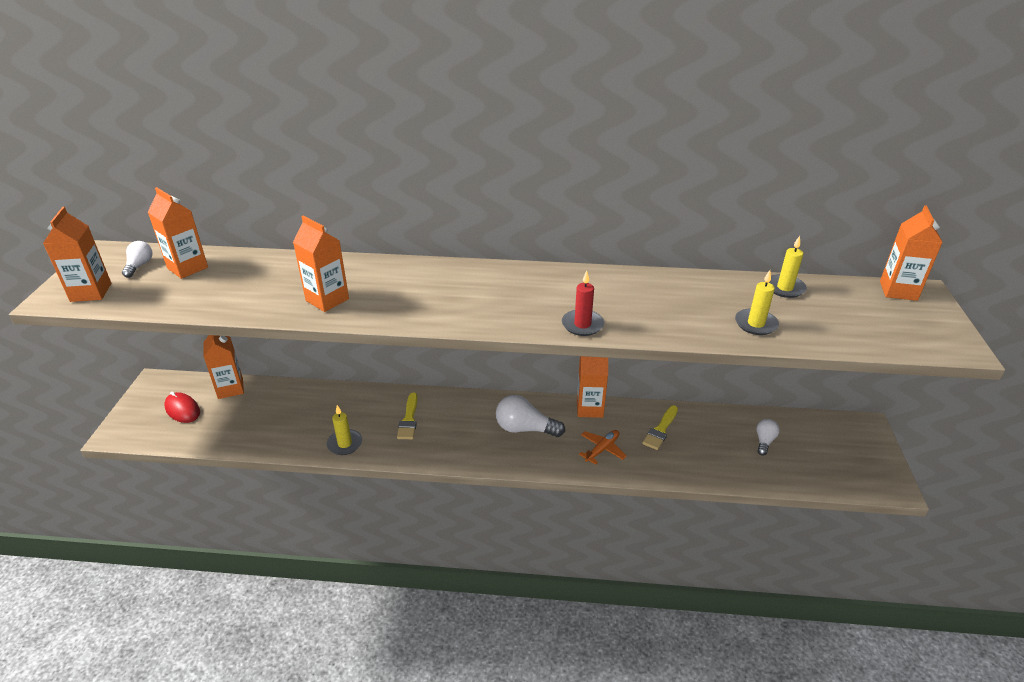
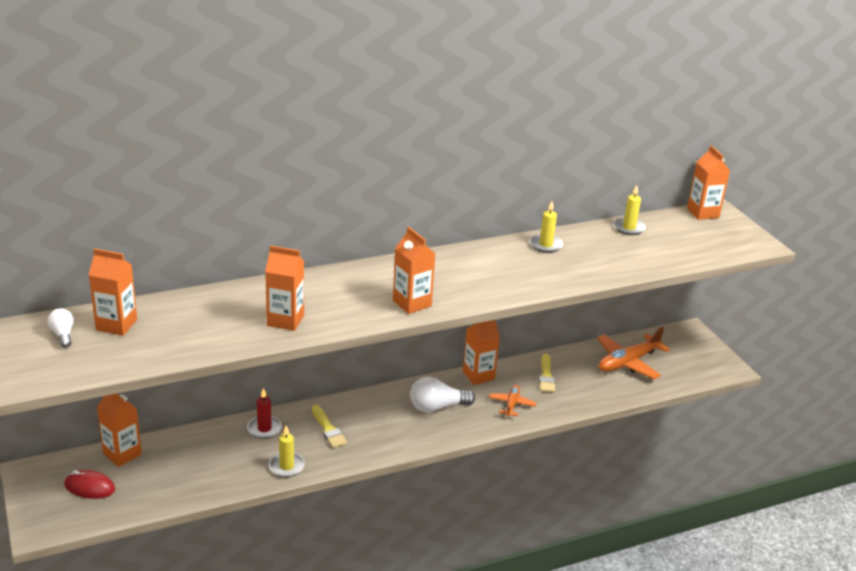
camera: 30 degrees left, 5 degrees down
(91, 292) = (45, 369): orange carton -> orange carton (412, 303)
(582, 325) = (510, 290): red candle -> red candle (264, 429)
(756, 324) = (629, 259): yellow candle -> yellow candle (546, 245)
(764, 441) = (628, 362): white light bulb -> orange plane

